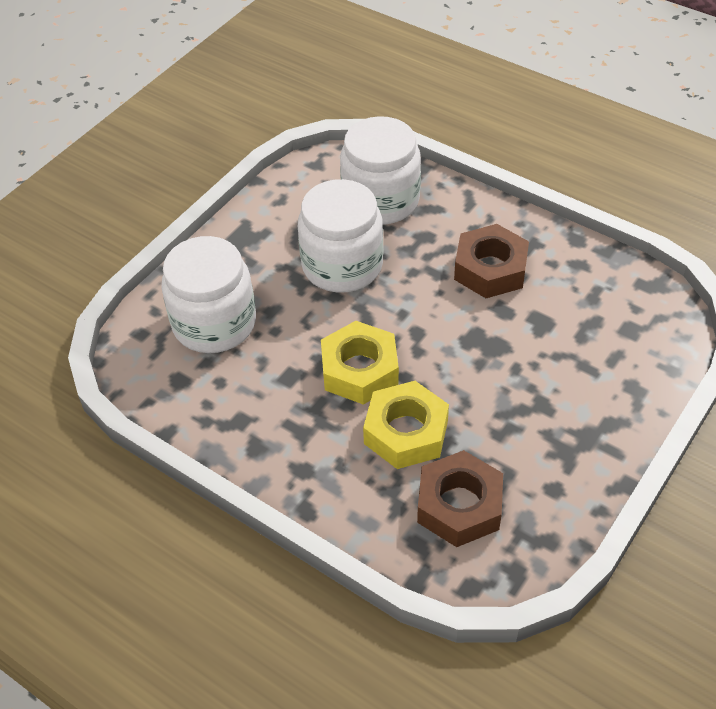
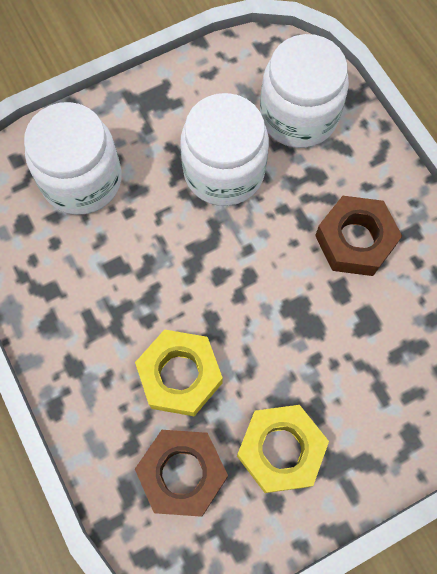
camera: 25 degrees right, 20 degrees up
(359, 370) = (176, 291): yellow nut -> yellow nut (280, 450)

